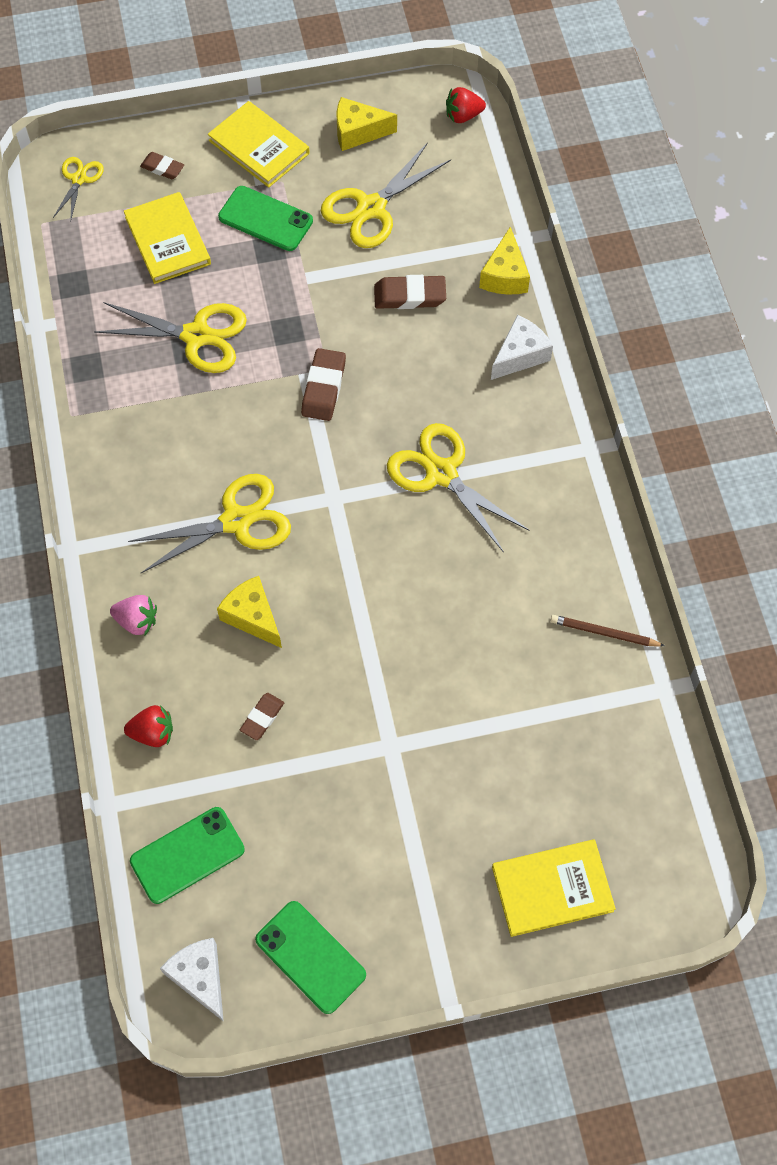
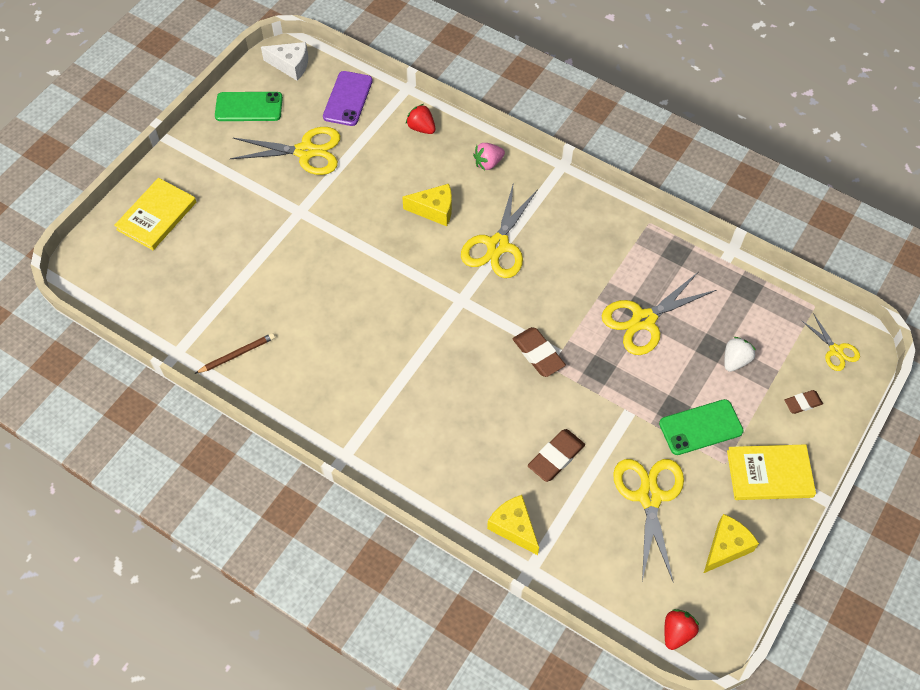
camera: 135 degrees right, 5 degrees down
(153, 733) = (421, 128): red strawberry -> red strawberry turned 90 degrees clockwise
(168, 240) = (735, 360): yellow book -> white strawberry
(187, 855) = (348, 99): green phone -> purple phone
(262, 717) = (377, 173): brown eraser -> none
(441, 473) = (416, 364): yellow scissors -> yellow scissors (305, 151)
(520, 355) = (447, 479): white cheese -> none

